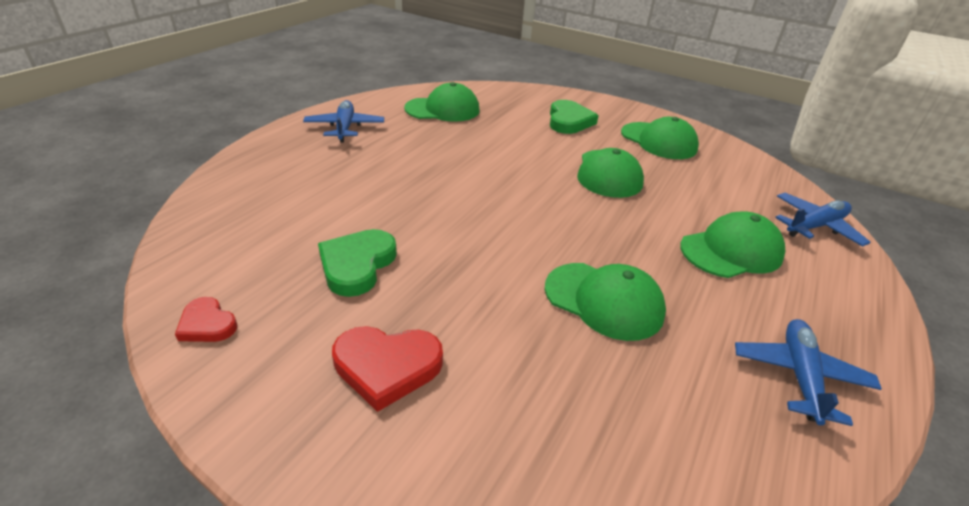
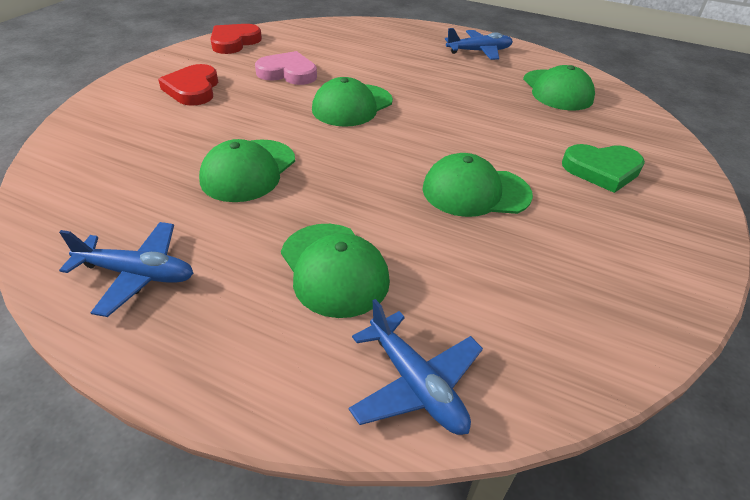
camera: 85 degrees right, 5 degrees up
(207, 324) = (234, 42): red heart -> red heart, size x1.66
(357, 265) = (288, 73): green heart -> pink heart
(658, 141) = (604, 247): green cap -> green cap (352, 105)

